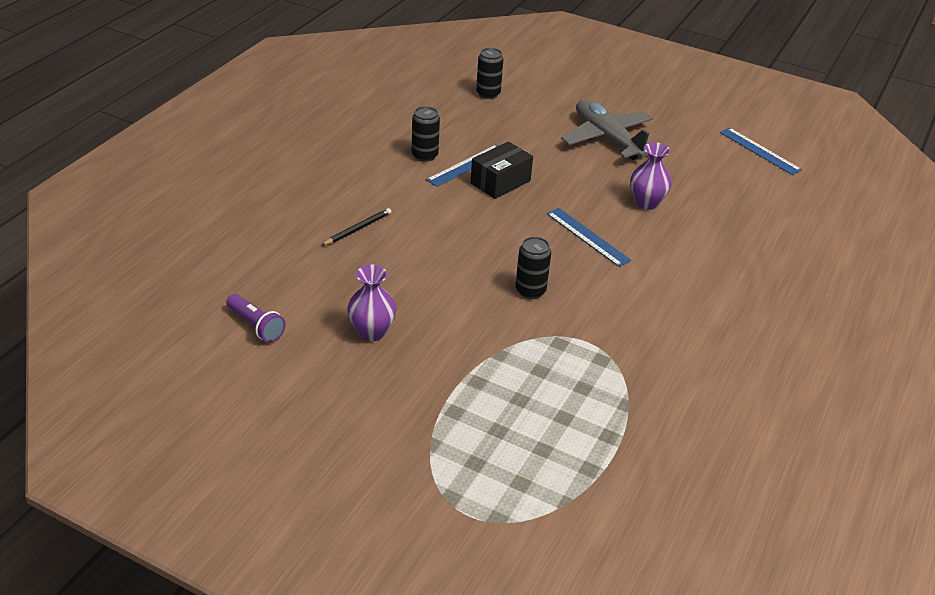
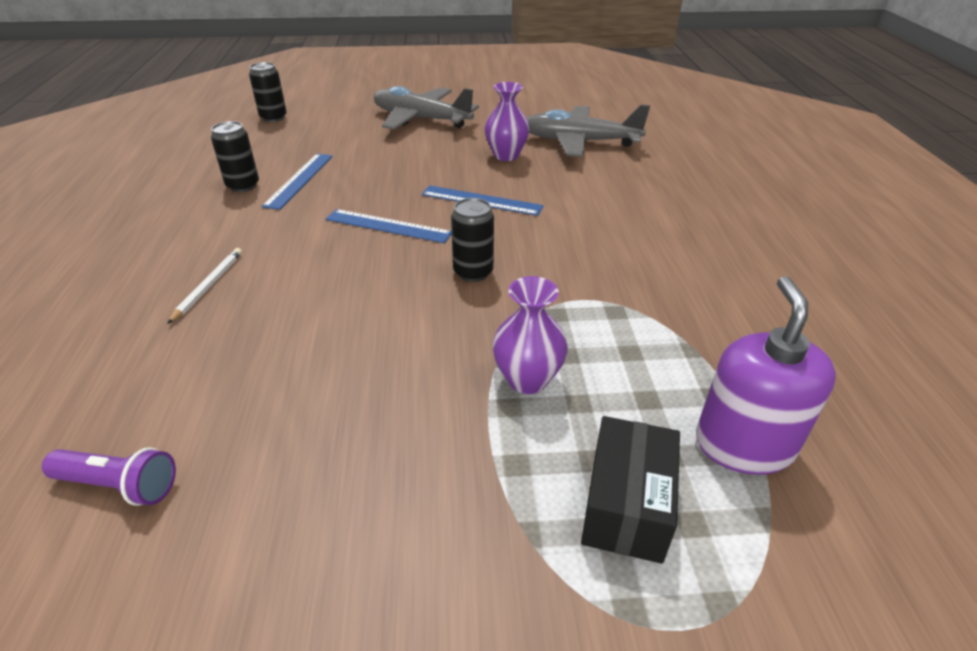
camera: 30 degrees left, 0 degrees up
(357, 229) = (208, 286): black pencil -> white pencil
(372, 332) = (316, 407): purple vase -> purple vase (527, 379)
(500, 182) = (348, 183): black box -> black box (626, 505)
(594, 466) = (744, 444): none -> purple soap dispenser
(725, 213) = (580, 142): none -> grey plane
(759, 151) = (555, 93): blue ruler -> blue ruler (388, 226)

